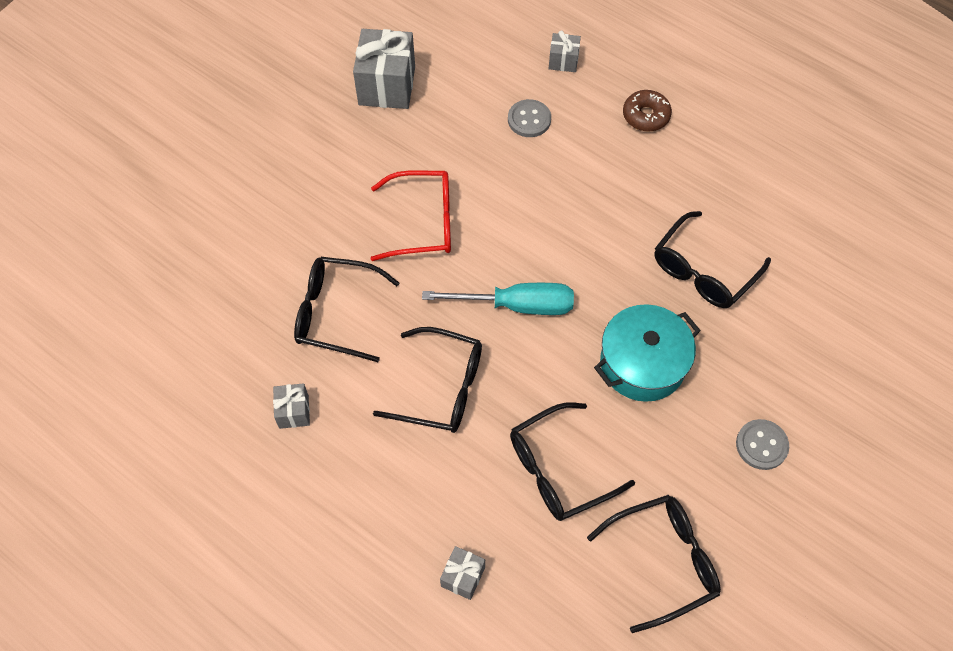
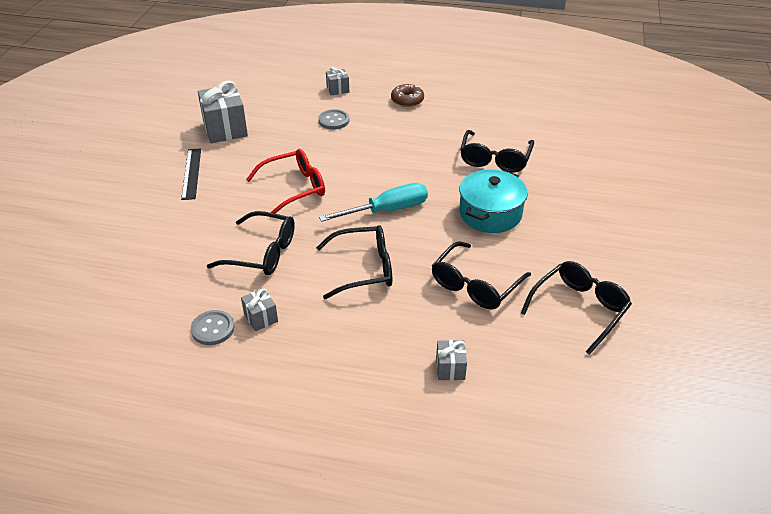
camera: 25 degrees left, 20 degrees down
(315, 150) = (191, 173): none -> black ruler
(337, 313) = (261, 253): black glasses -> black glasses turned 150 degrees counterclockwise
(761, 445) = (593, 229): grey button -> grey button (213, 329)

